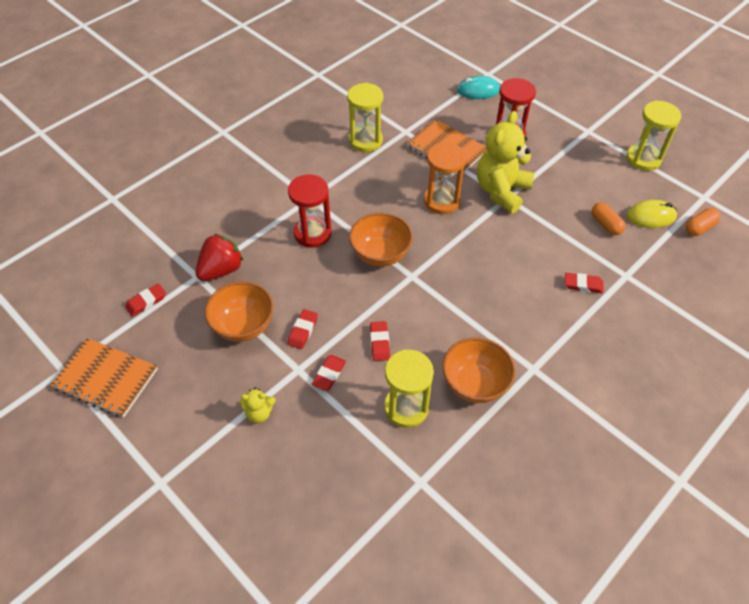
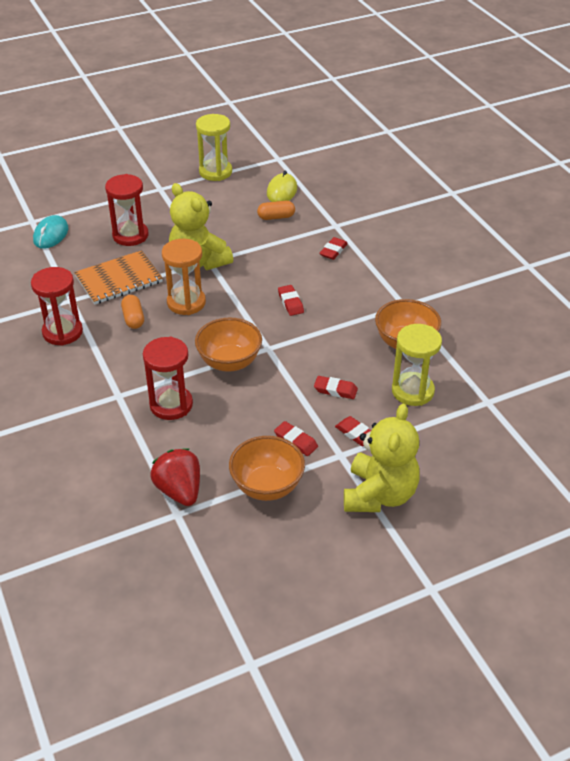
camera: 70 degrees left, 10 degrees down
(106, 379) = (282, 621): orange notebook -> none
(146, 302) = (189, 567): red eraser -> red eraser (290, 302)
(259, 413) = (379, 494): yellow teddy bear -> yellow teddy bear, size x2.23
(365, 141) = (62, 332): yellow hourglass -> red hourglass
(699, 228) = (308, 173): orange capsule -> orange capsule (133, 318)

